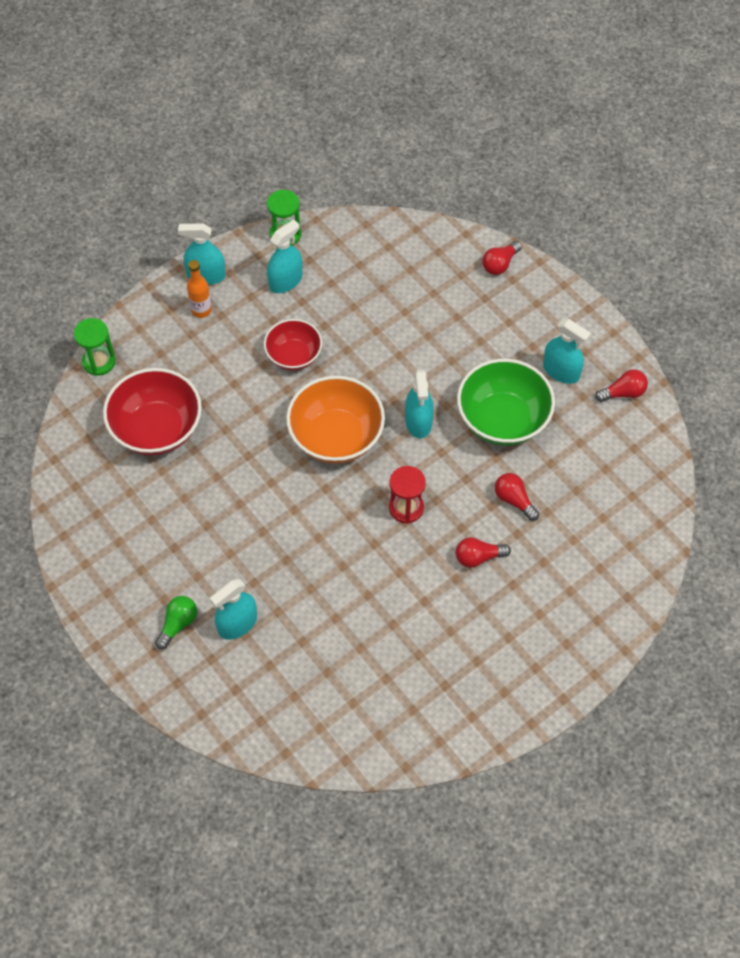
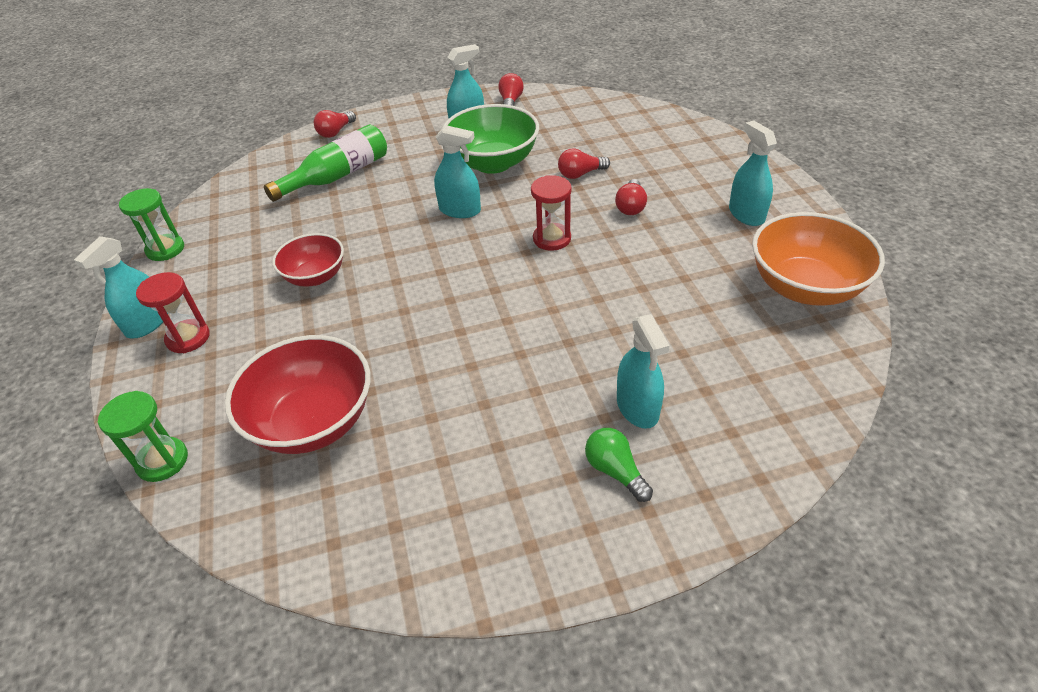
camera: 65 degrees left, 15 degrees down
(201, 310) = (188, 338): orange bottle -> red hourglass
(285, 281) = (220, 262): turquoise spray bottle -> turquoise spray bottle (746, 214)
(336, 437) = (438, 268): orange bowl -> orange bowl (804, 287)
(430, 302) = (337, 176): none -> green bottle
(500, 264) = (336, 132): red light bulb -> red light bulb turned 60 degrees clockwise

